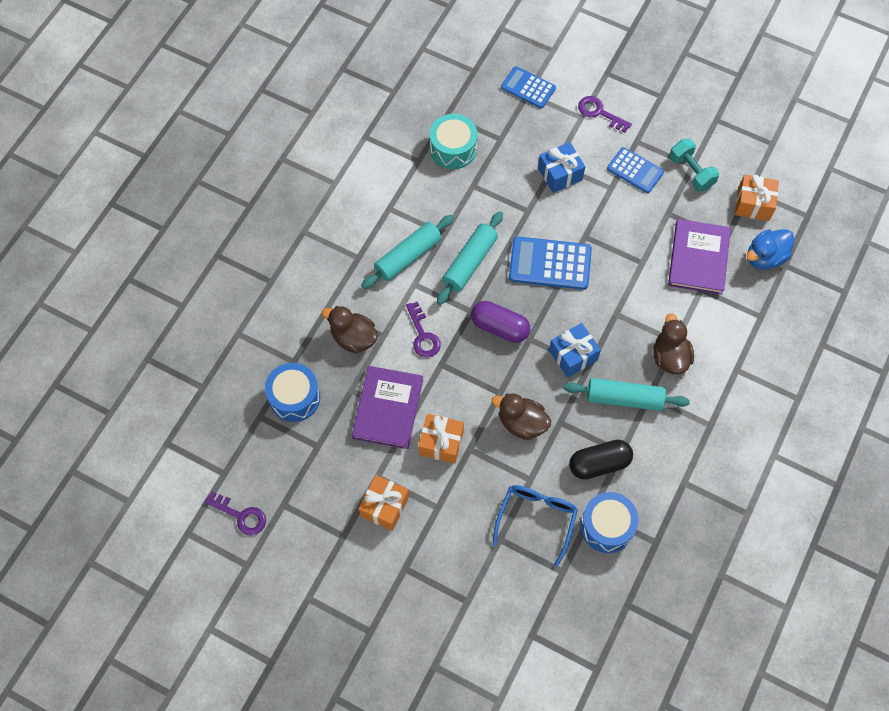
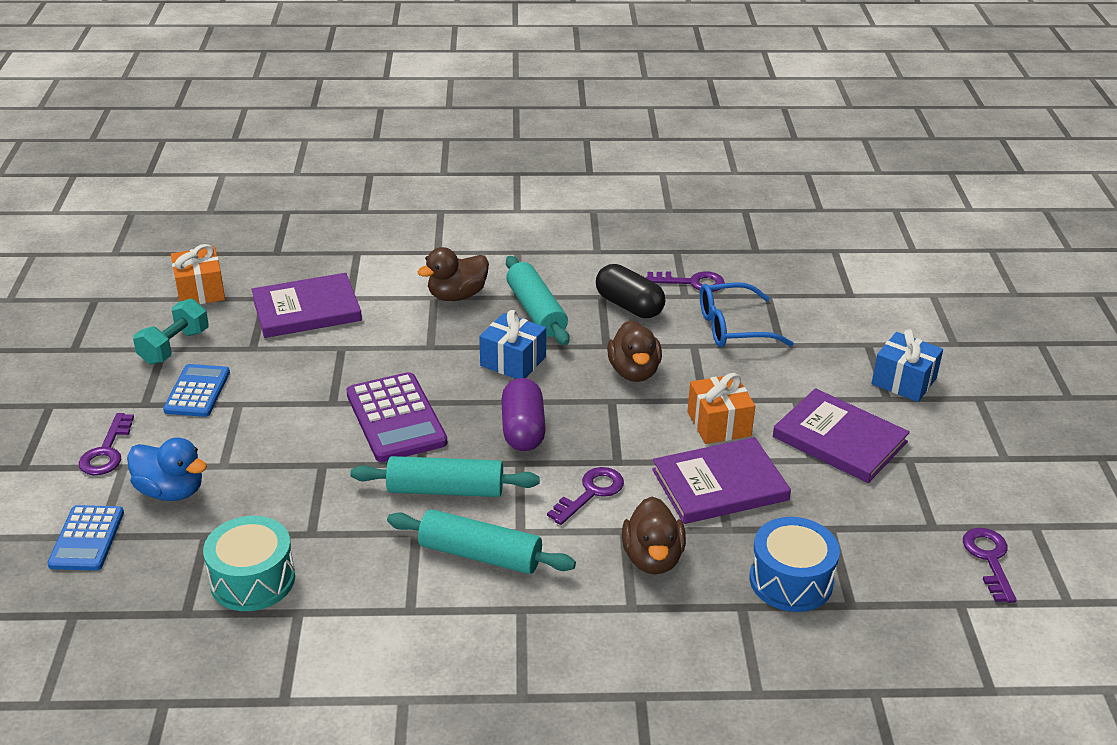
camera: 120 degrees left, 30 degrees down
(384, 506) = (839, 439): orange gift -> purple book
(550, 264) = (396, 418): blue calculator -> purple calculator
(560, 174) = (240, 455): blue gift -> blue gift (903, 381)
(607, 526) = (692, 282): blue drum -> purple key
(765, 257) = (274, 267): blue duck -> blue duck (171, 491)

